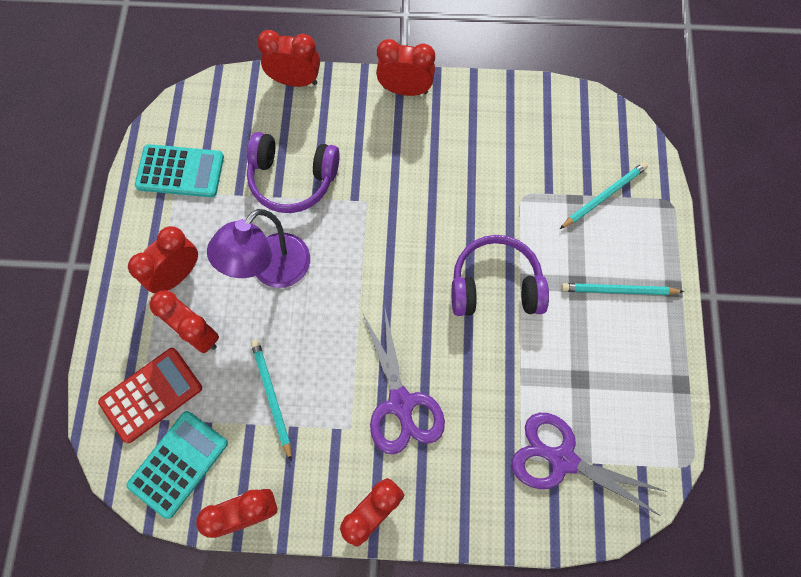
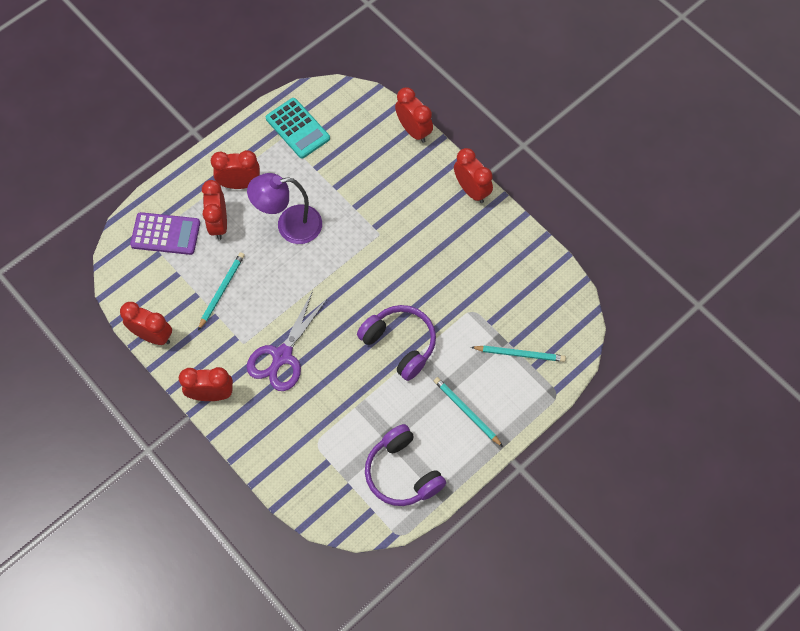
camera: 45 degrees right, 5 degrees down
(151, 395) = (165, 234): red calculator -> purple calculator
(178, 464) = (144, 280): turquoise calculator -> none
(292, 179) = (352, 185): purple headphones -> purple headphones (402, 473)
(562, 459) = (333, 464): purple scissors -> none

